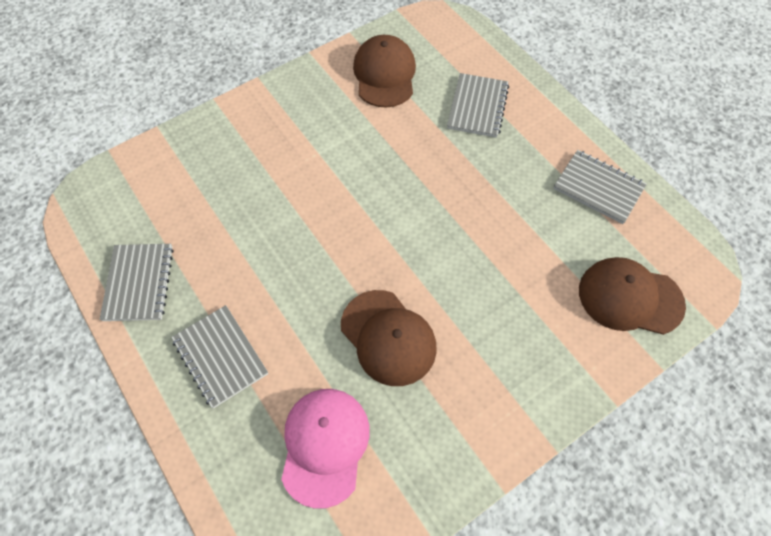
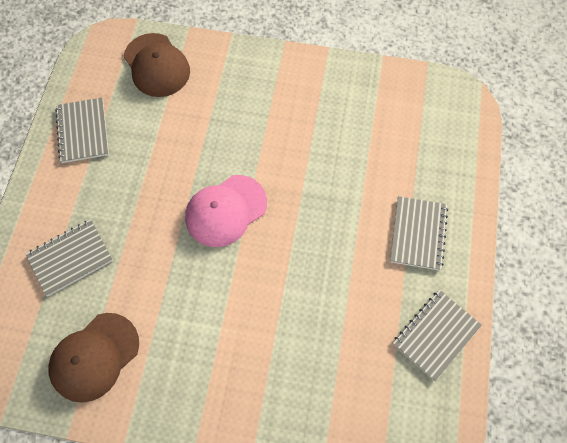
camera: 135 degrees left, 5 degrees up
(324, 446) = (398, 136): pink cap -> pink cap (226, 211)
(388, 337) = (309, 159): brown cap -> none

